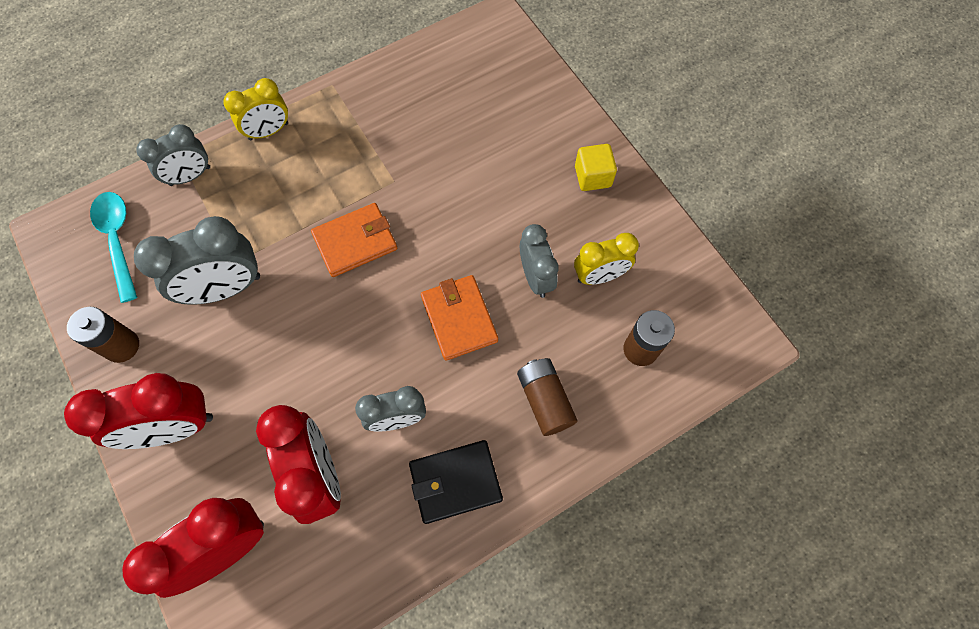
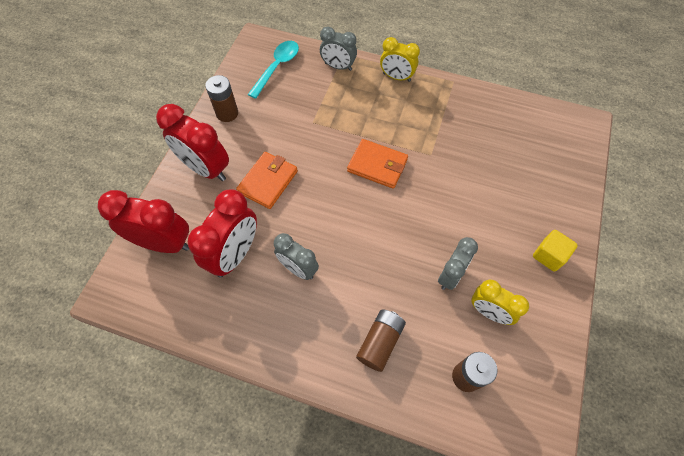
camera: 50 degrees right, 5 degrees down
(225, 288) = (295, 130): grey clock -> none
(455, 482) = (288, 330): black wallet -> none
(459, 319) = (384, 253): orange wallet -> orange wallet (268, 182)

